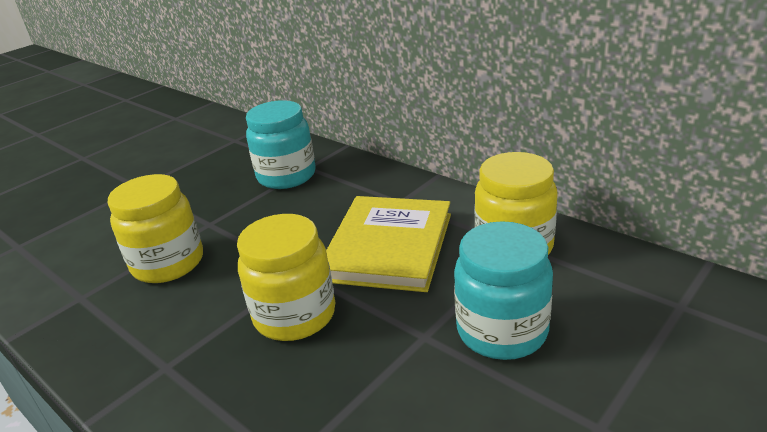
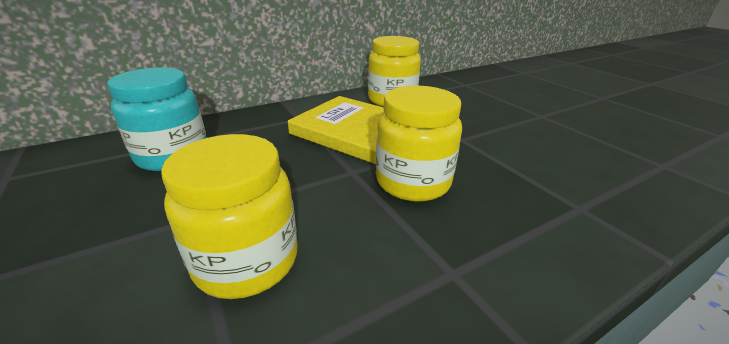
camera: 75 degrees left, 0 degrees up
(502, 331) = (466, 119): turquoise jar -> none

